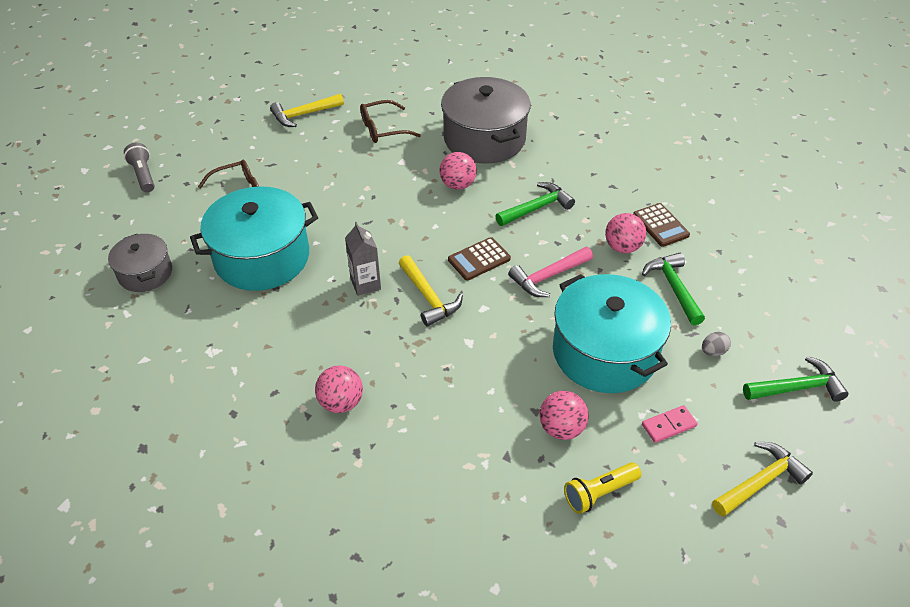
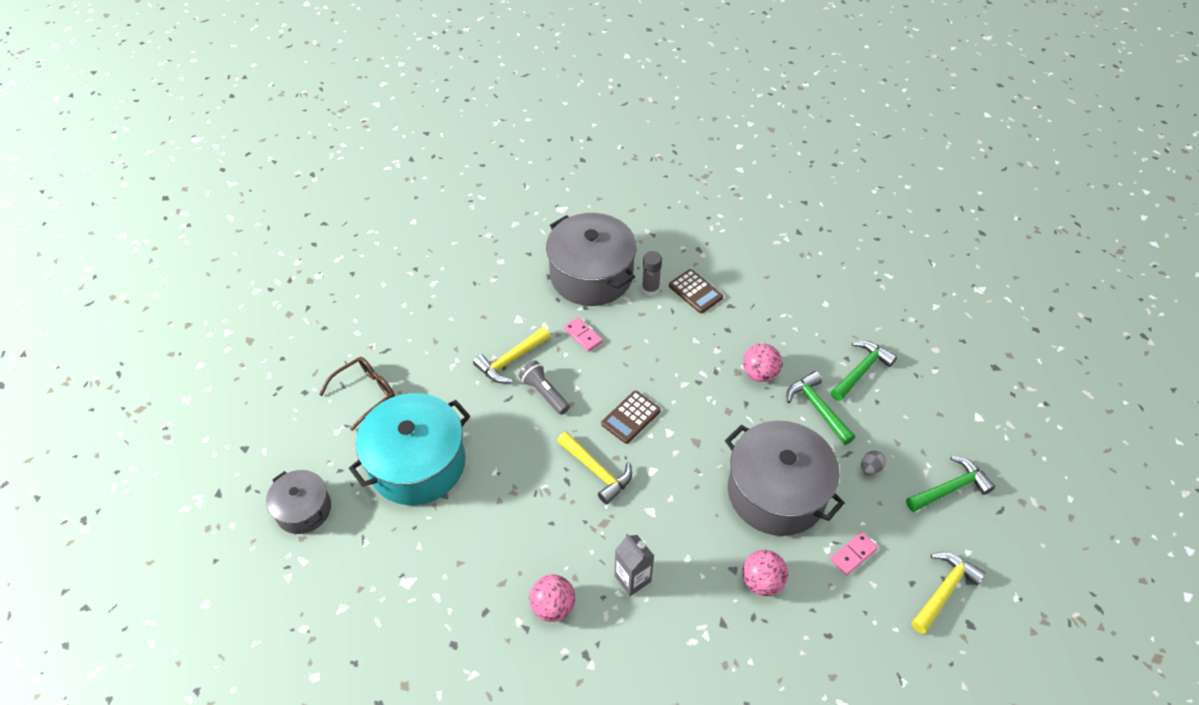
camera: 15 degrees left, 5 degrees up
(143, 175) = (254, 392): grey flashlight -> grey flashlight (544, 393)
(303, 115) = (397, 282): yellow hammer -> yellow hammer (510, 360)
(365, 284) = (531, 470): grey carton -> grey carton (632, 579)
(383, 129) = (486, 283): brown glasses -> none
(458, 185) = (583, 335): pink ball -> pink domino
(537, 159) = (650, 289): none -> grey glue stick
(537, 208) = (667, 346): green hammer -> green hammer (861, 370)
(548, 277) = (701, 422): pink hammer -> none
(599, 493) = (813, 638): yellow flashlight -> none
(604, 352) = (776, 492): turquoise pot -> grey pot
(660, 225) = (787, 341): brown calculator -> brown calculator (695, 292)

